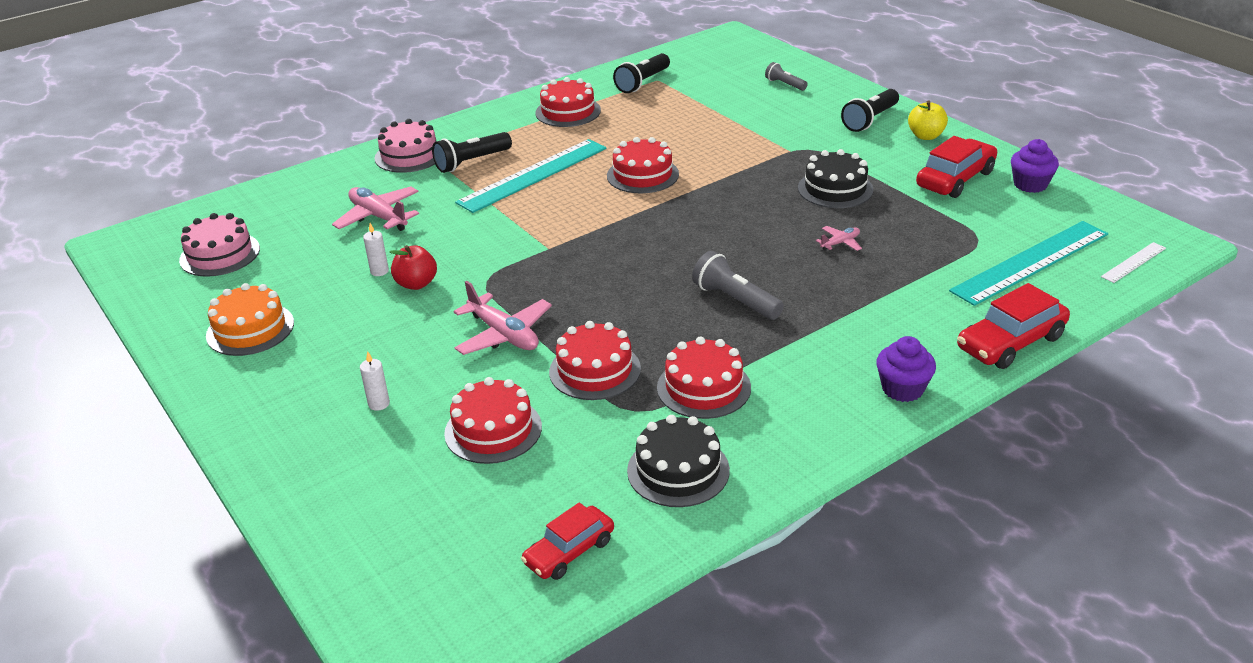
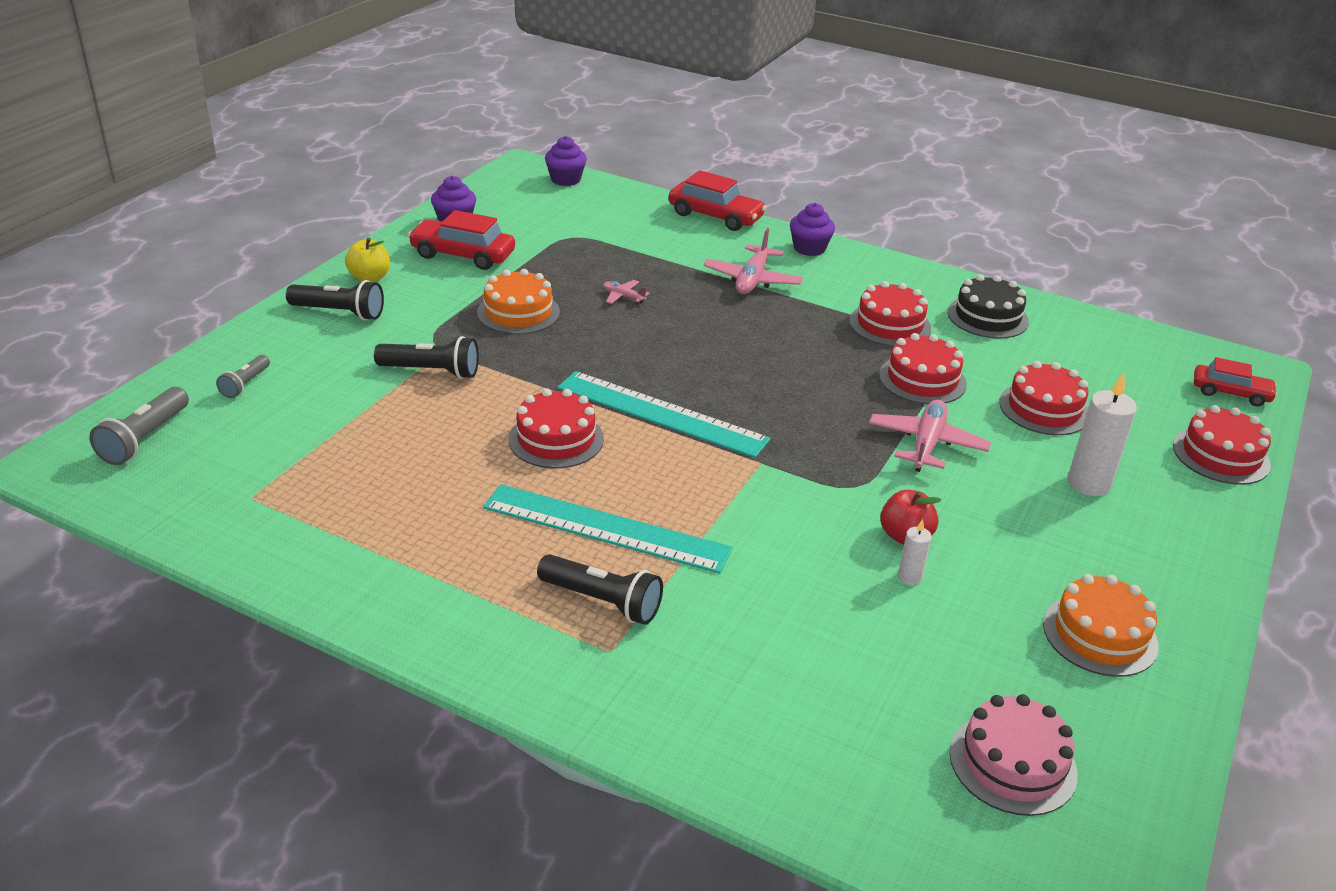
camera: 120 degrees left, 0 degrees up
(378, 217) = (802, 635): pink plane -> pink plane (752, 280)
(379, 404) = (1088, 483): white candle -> white candle, size x1.94
(409, 155) = (618, 682): pink cake -> none
(568, 112) = (396, 556): red cake -> red cake (1221, 455)
(569, 552) = (1107, 341): red car -> red car (1230, 393)
(643, 82) = (266, 509): black flashlight -> black flashlight (432, 371)
(735, 300) = (759, 332): grey flashlight -> grey flashlight (145, 439)
(835, 189) = (518, 312): black cake -> orange cake
(1030, 262) = (594, 215): turquoise ruler -> turquoise ruler (661, 414)
(1133, 262) = (565, 179): white ruler -> purple cupcake

